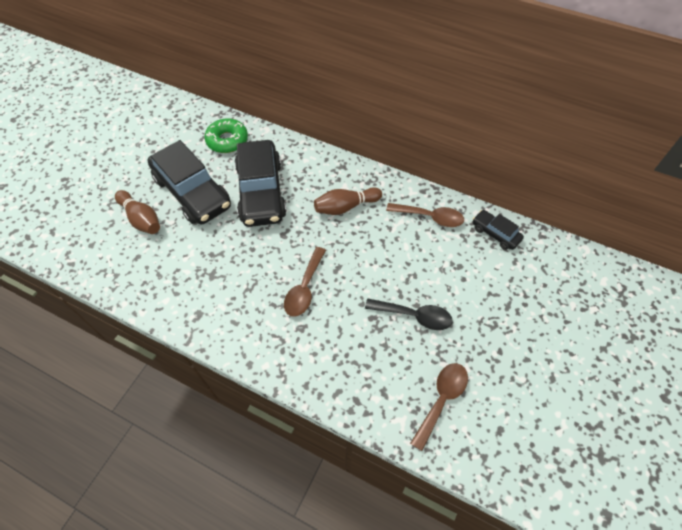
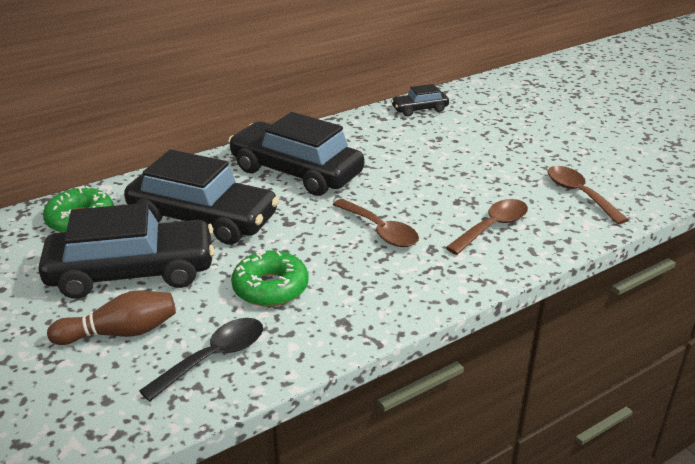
camera: 60 degrees left, 25 degrees down
(212, 262) = (270, 288): none -> green donut
(345, 207) = (296, 172): brown bowling pin -> black car
(414, 316) = (475, 178): black spoon -> black spoon (213, 358)
(430, 217) = (365, 132): brown spoon -> brown spoon (492, 227)

